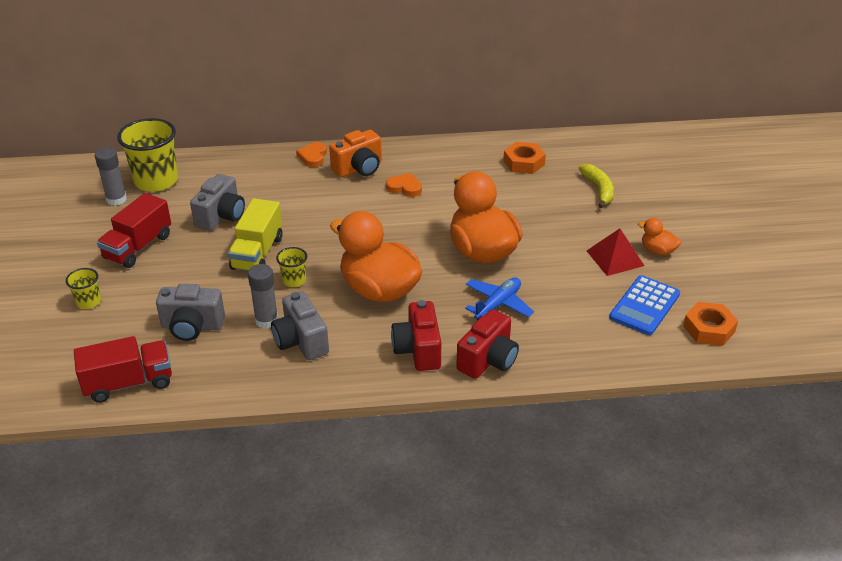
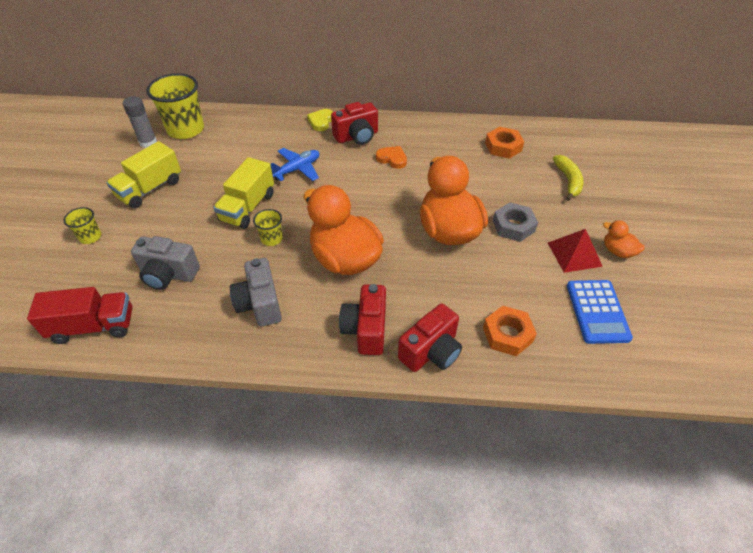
camera: 10 degrees right, 10 degrees up
(138, 247) = (150, 189): red truck -> yellow truck
(221, 217) = (228, 168): grey camera -> none
(266, 320) = (235, 277): grey glue stick -> none
(313, 157) = (321, 121): orange heart -> yellow heart
(359, 168) = (357, 136): orange camera -> red camera
(498, 304) = (452, 290): blue plane -> blue plane (297, 169)
(549, 239) = (513, 226): none -> grey nut
(644, 306) = (597, 311): blue calculator -> blue calculator turned 45 degrees counterclockwise
(709, 329) = (661, 348): orange nut -> orange nut (507, 334)

